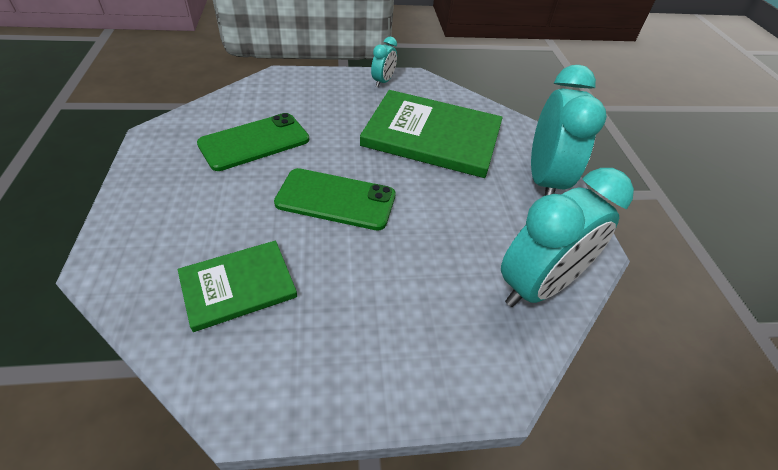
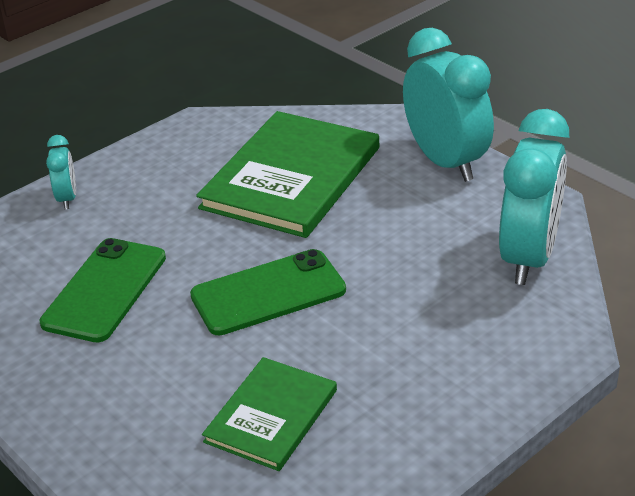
camera: 30 degrees left, 10 degrees down
(383, 81) = (165, 146): turquoise clock -> turquoise clock (67, 198)
(432, 136) = (291, 177): green book -> green book turned 45 degrees counterclockwise

